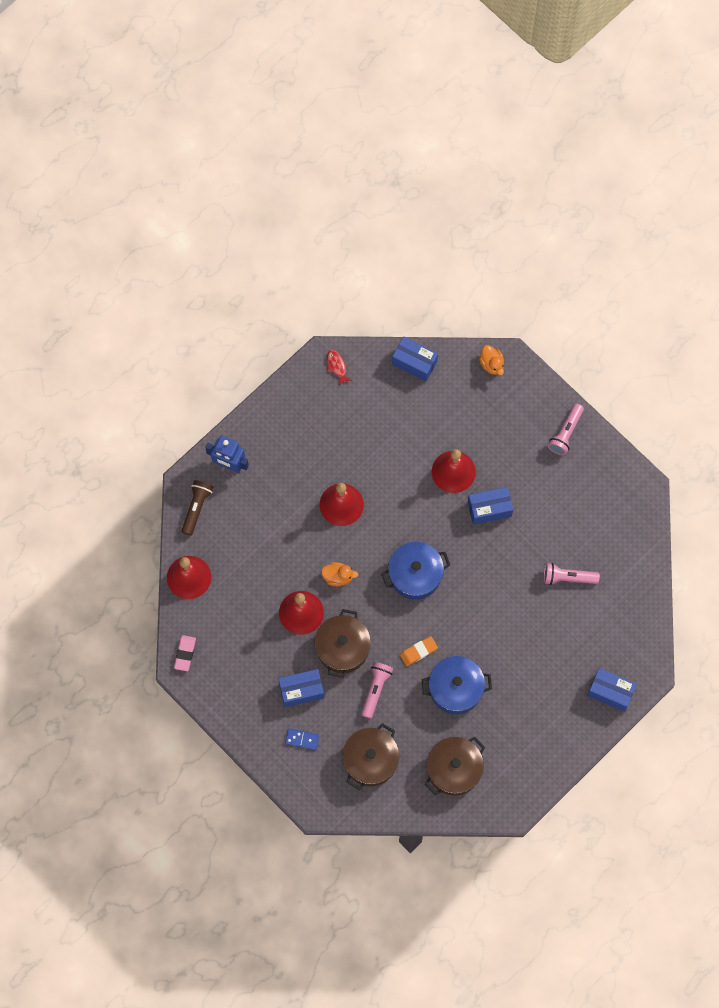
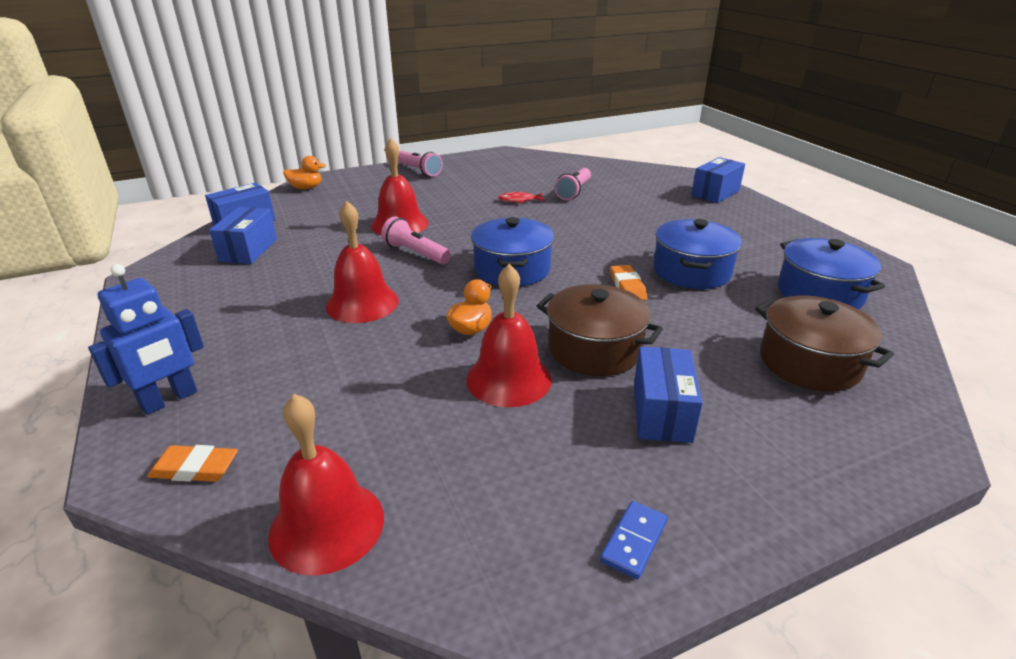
camera: 70 degrees left, 40 degrees down
(185, 654) = (510, 591): pink eraser -> none
(196, 508) = (195, 468): brown flashlight -> orange eraser
(302, 739) = (767, 435): blue domino -> blue domino (633, 541)
(337, 366) = (171, 268): red fish -> red fish (519, 200)
(375, 690) = (679, 333): pink flashlight -> pink flashlight (416, 253)
(454, 769) = (819, 293): brown pot -> blue pot
(489, 509) = (464, 214): blue box -> blue box (248, 250)

